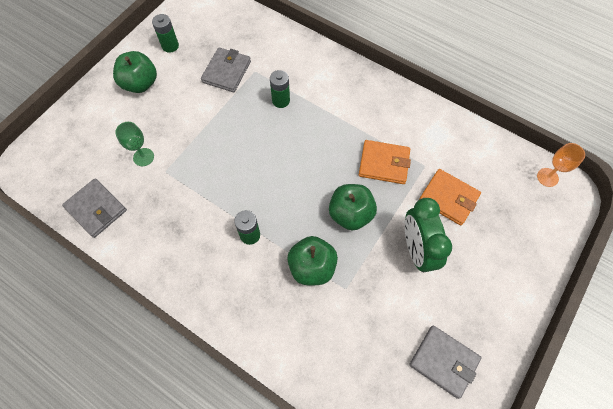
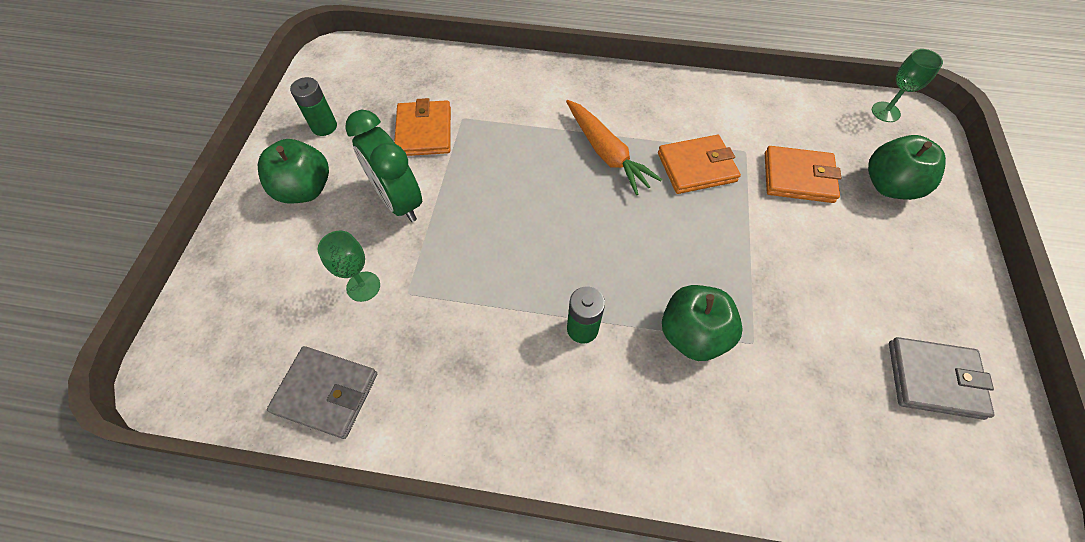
camera: 25 degrees left, 5 degrees down
(227, 72) = (424, 131): grey wallet -> orange wallet
(281, 100) = (519, 141): green battery -> none
(331, 130) = (606, 153): none -> orange carrot
(350, 214) = (697, 244): green apple -> green apple (889, 185)
(417, 249) = (805, 253): green clock -> green clock (399, 201)
(547, 177) = (885, 112): orange goblet -> green goblet

